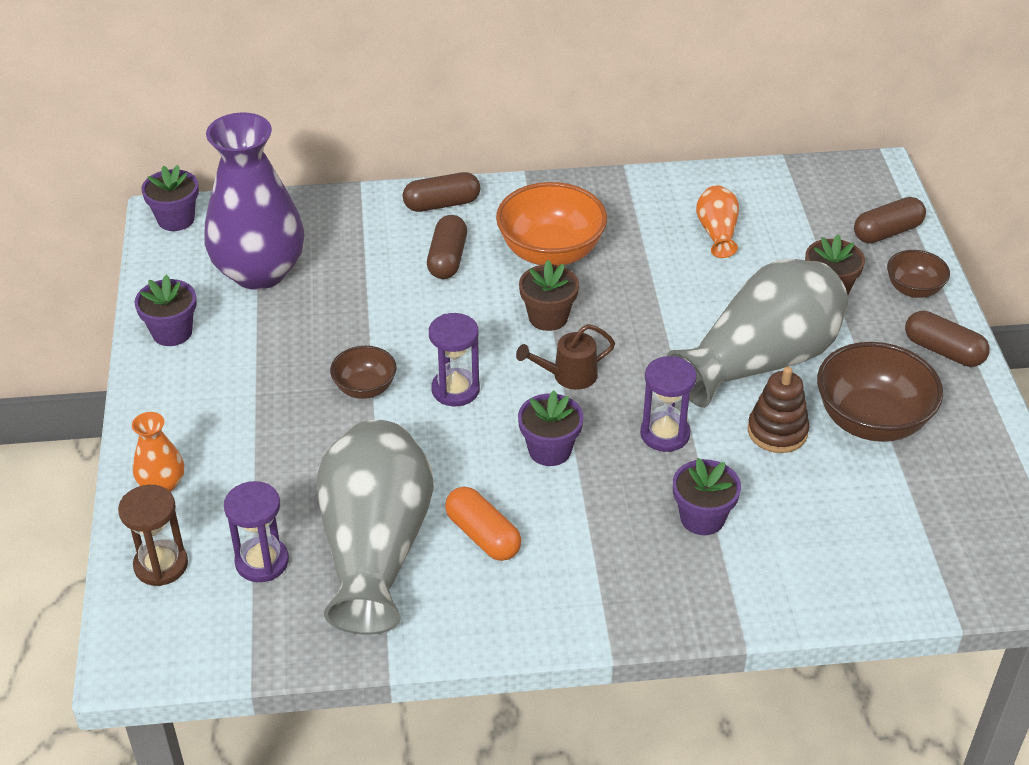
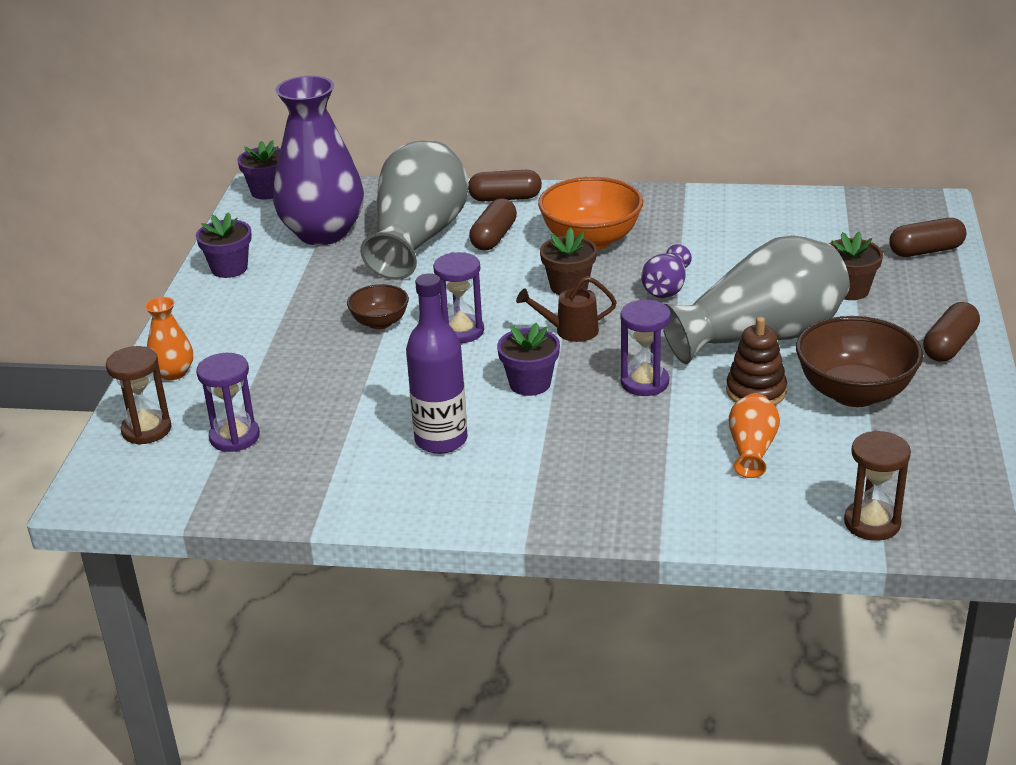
camera: 15 degrees right, 10 degrees down
(375, 548) = (339, 439): grey vase -> grey vase (418, 238)
(483, 535) = (441, 440): orange capsule -> purple bottle
(648, 308) = (666, 288): none -> purple vase
(702, 518) = (655, 449): purple flower pot -> none
(717, 233) = (756, 238): orange vase -> orange vase (752, 449)
(913, 289) = (936, 296): brown bowl -> none
(934, 579) = (872, 523): none -> brown hourglass
(943, 351) = (949, 346): brown capsule -> brown capsule turned 75 degrees clockwise

